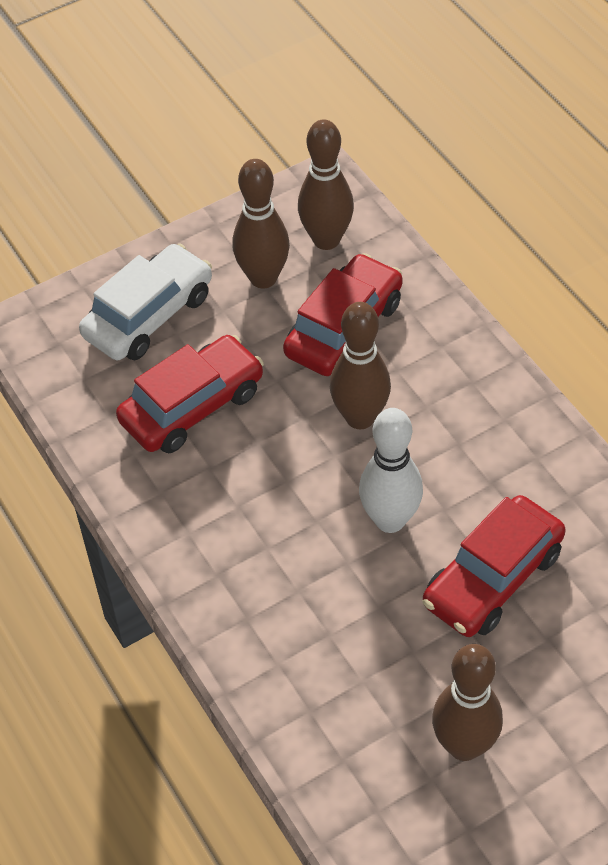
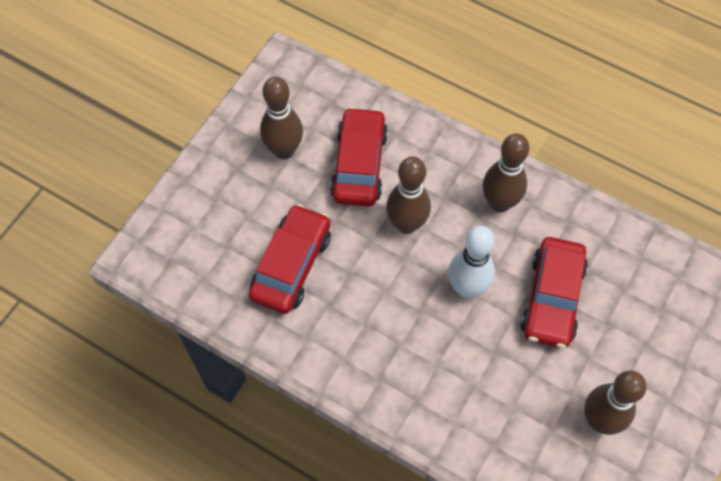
camera: 30 degrees left, 10 degrees up
(149, 315) = (222, 211): white car -> none
(326, 240) = (310, 105): brown bowling pin -> brown bowling pin (499, 203)

